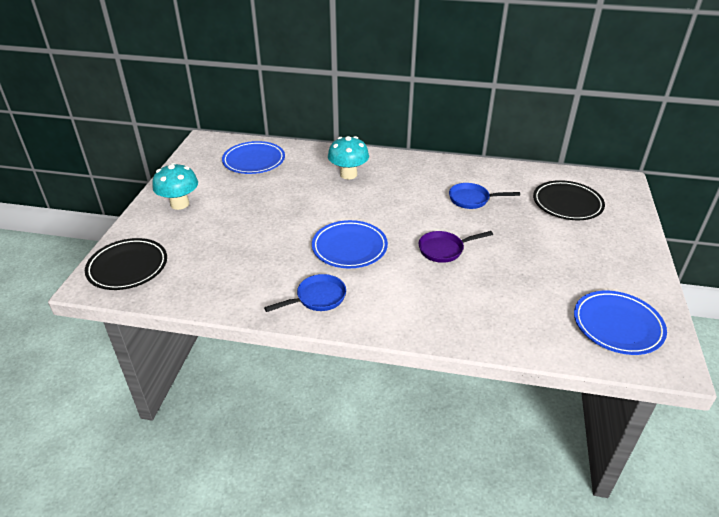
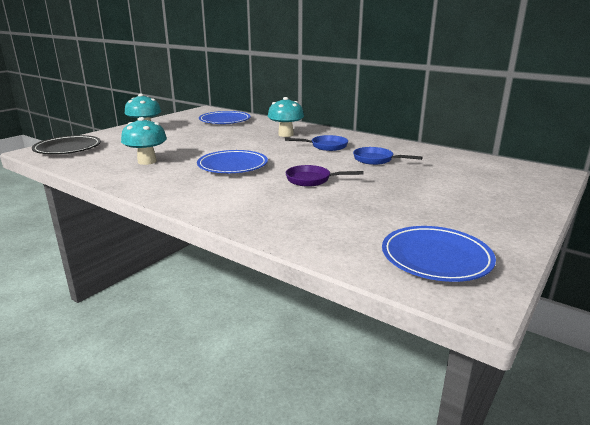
camera: 25 degrees right, 15 degrees down
(252, 265) = (147, 161): none -> turquoise mushroom
(317, 298) = (168, 184): blue pan -> blue pan (326, 146)
(567, 204) = (472, 176): black plate -> none

